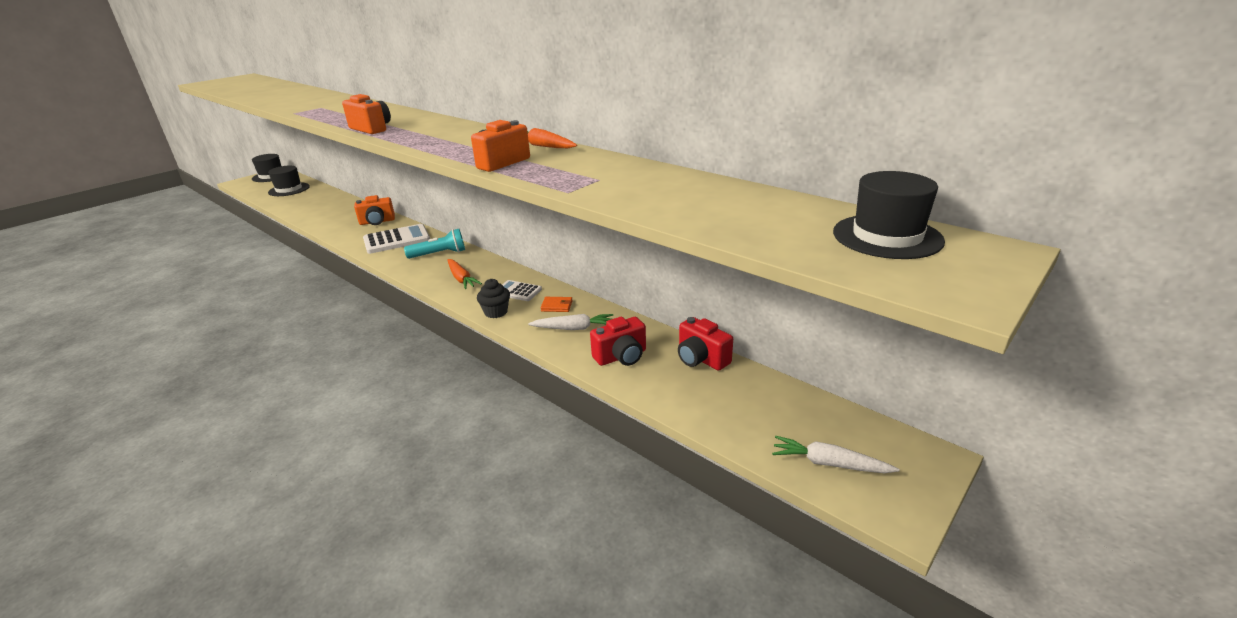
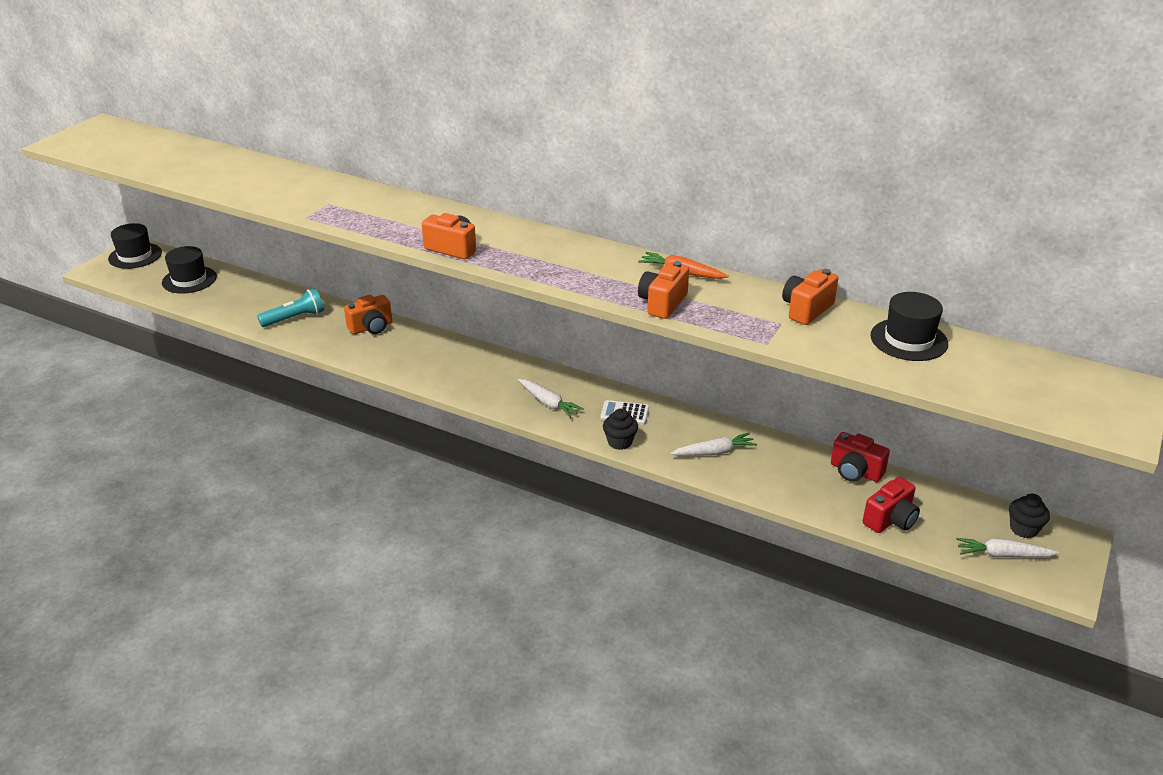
camera: 15 degrees left, 5 degrees up
(397, 240) = (422, 354): white calculator -> none
(439, 254) = (494, 370): turquoise flashlight -> turquoise flashlight (295, 318)
(461, 279) = (548, 403): orange carrot -> white carrot
(557, 306) = (679, 427): orange wallet -> none
(621, 357) = (780, 478): red camera -> red camera (890, 520)
(636, 171) = (806, 309): none -> orange camera
(866, 438) = (1023, 529): none -> black cupcake
(887, 236) = (1054, 379): black hat -> black hat (908, 340)

